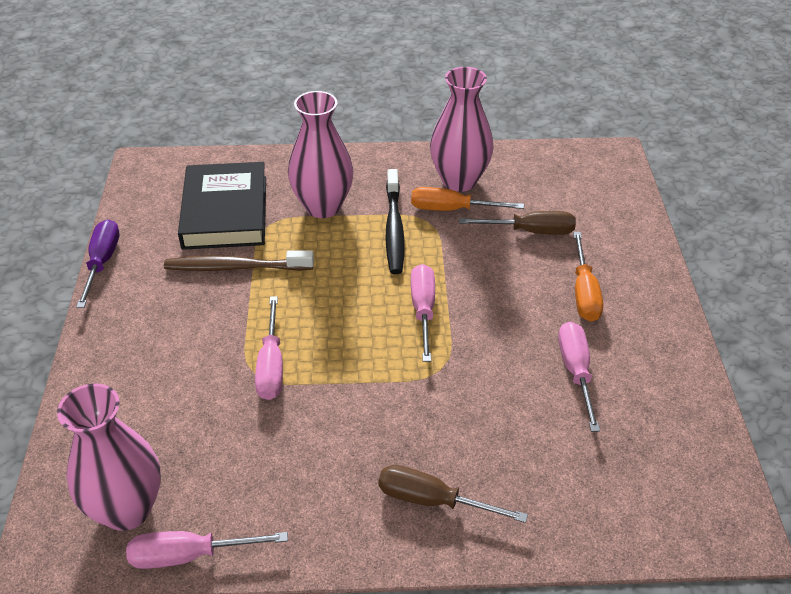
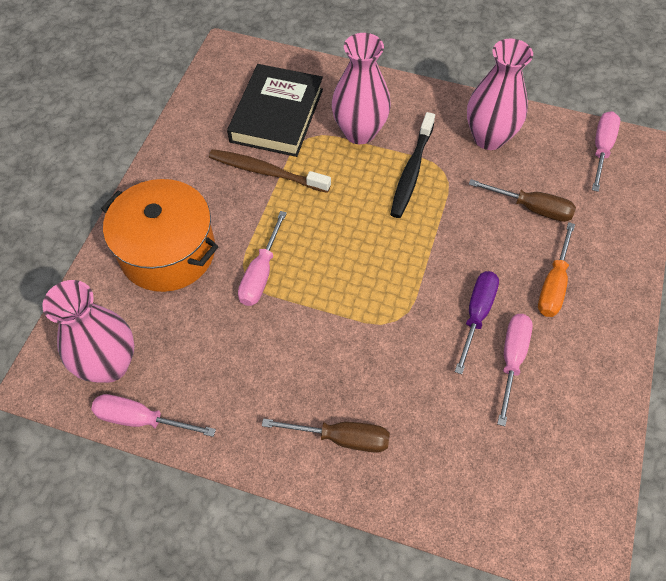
camera: 20 degrees right, 15 degrees up
(102, 262) = (164, 137): purple screwdriver -> purple screwdriver (476, 315)
(152, 373) = (168, 252): none -> orange pot
(423, 310) = (404, 259): pink screwdriver -> pink screwdriver (601, 149)
(432, 500) = (341, 438): brown screwdriver -> brown screwdriver turned 150 degrees clockwise
(452, 209) = (470, 166): orange screwdriver -> none

